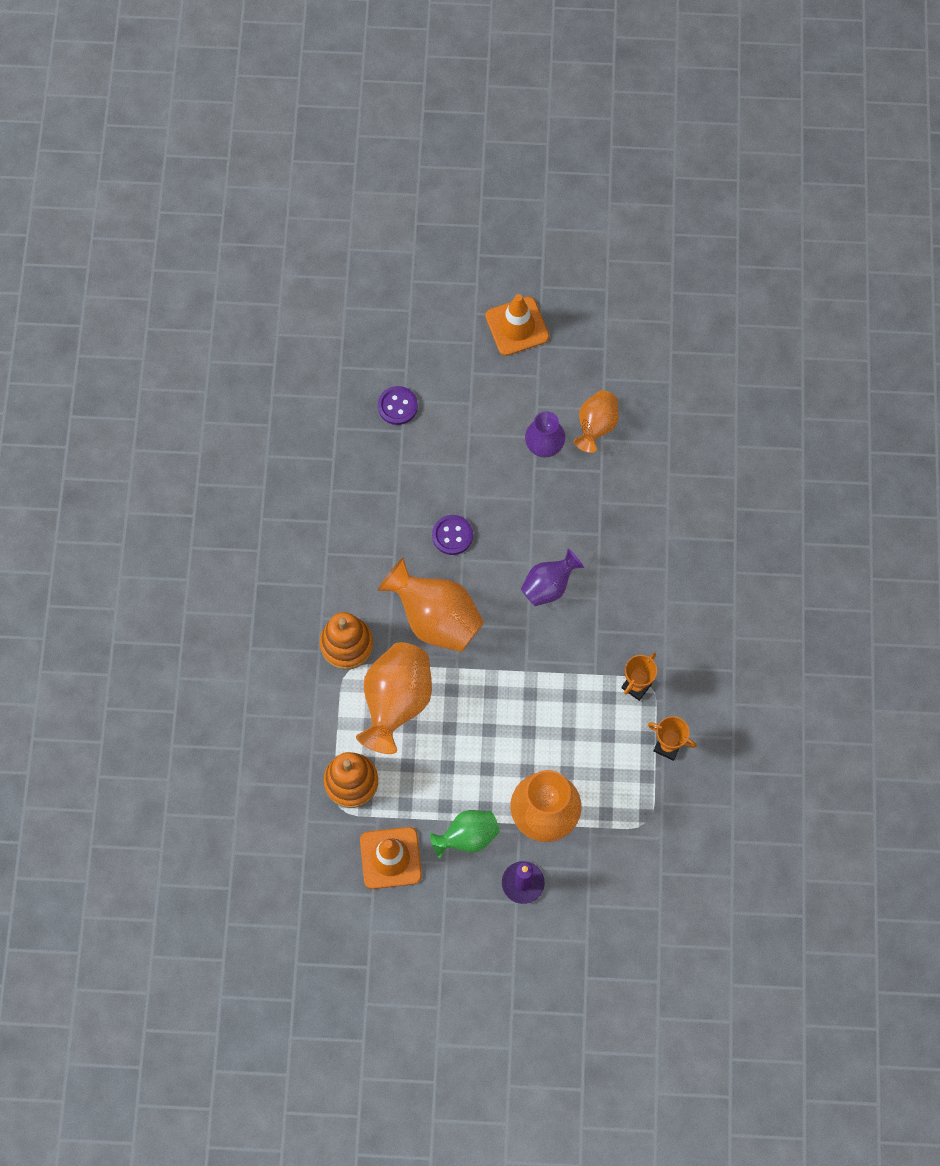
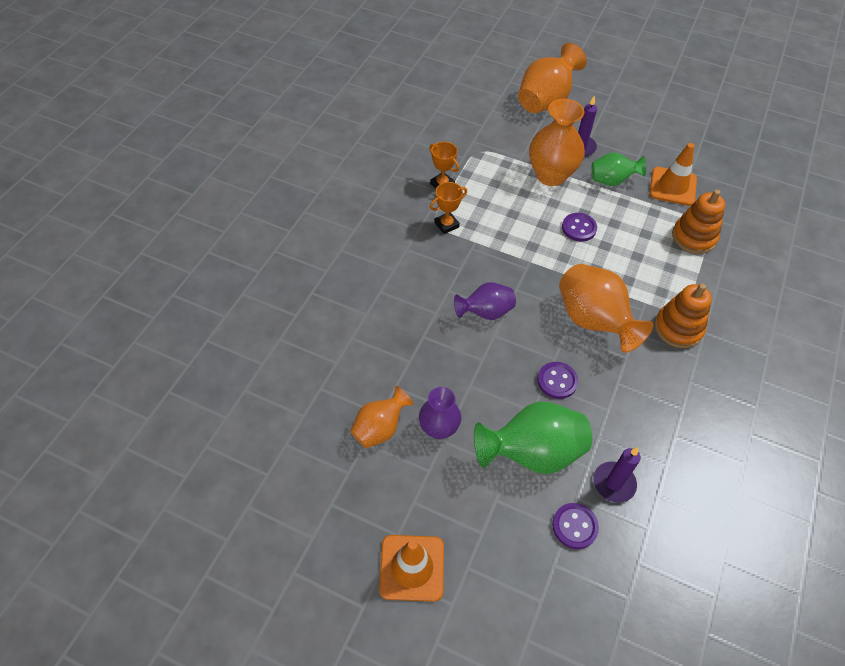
camera: 160 degrees left, 15 degrees down
(374, 455) = (614, 483): none -> purple candle
(396, 702) = (644, 275): orange vase -> orange vase (545, 101)
(453, 455) = (532, 453): none -> green vase
(486, 742) = (579, 228): none -> purple button

